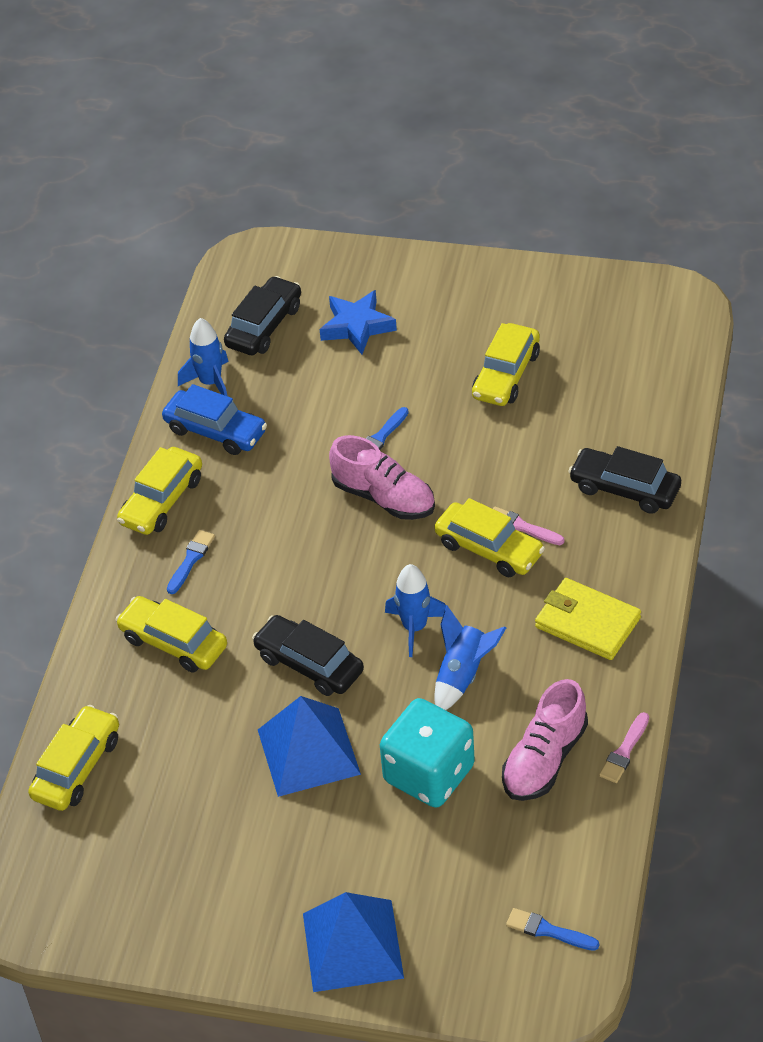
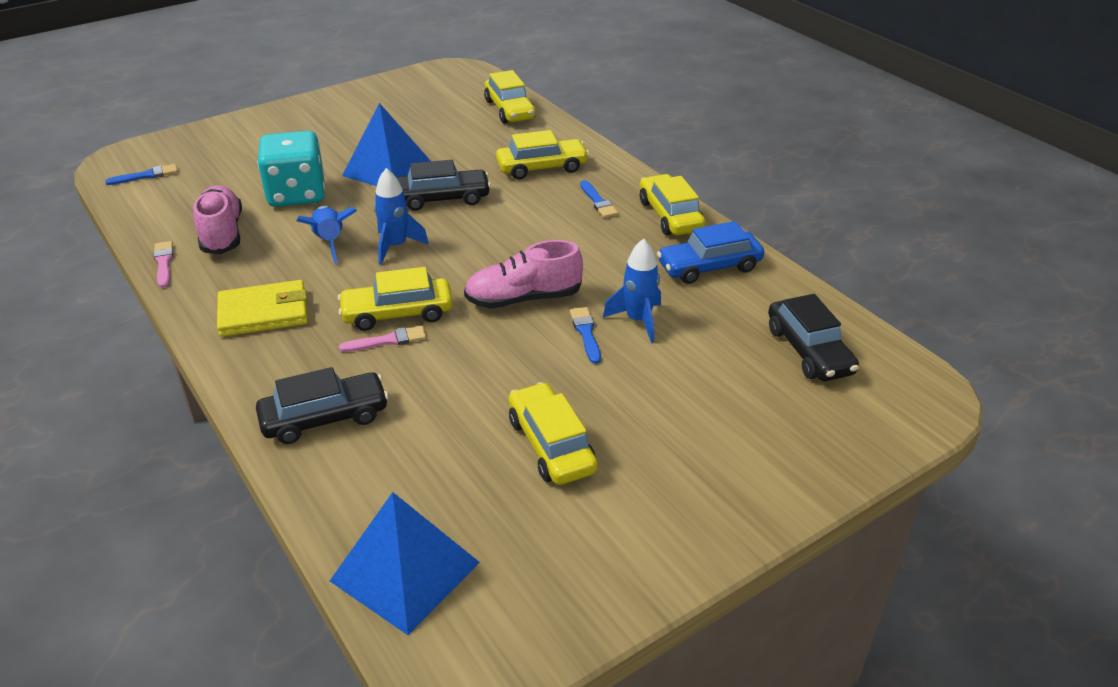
camera: 130 degrees right, 10 degrees down
(210, 382) = (769, 291): blue rocket -> blue rocket (638, 320)
(352, 945) = (263, 126): blue pyramid -> blue pyramid (405, 571)
(357, 326) = (740, 399): blue star -> none

